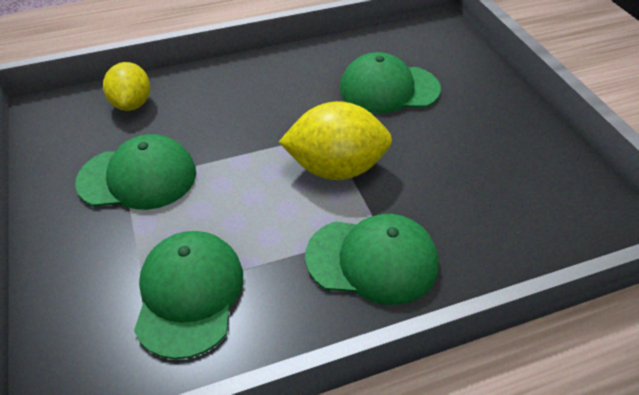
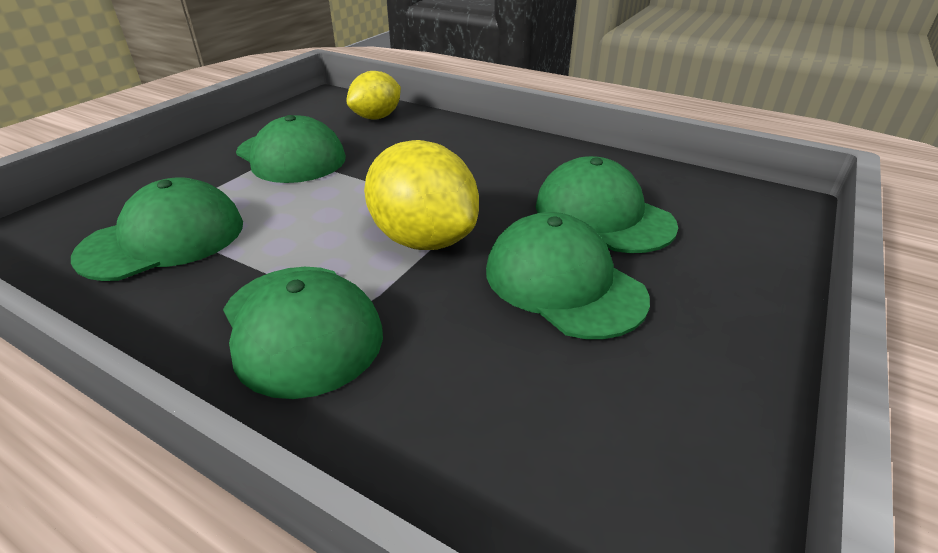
camera: 50 degrees right, 10 degrees down
(432, 141) = (563, 282): none -> green cap

